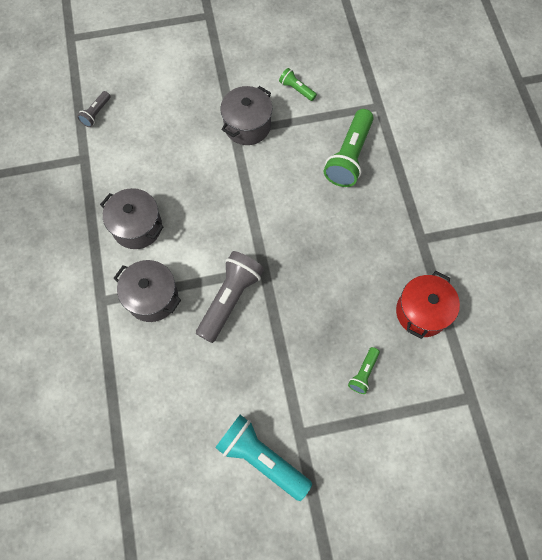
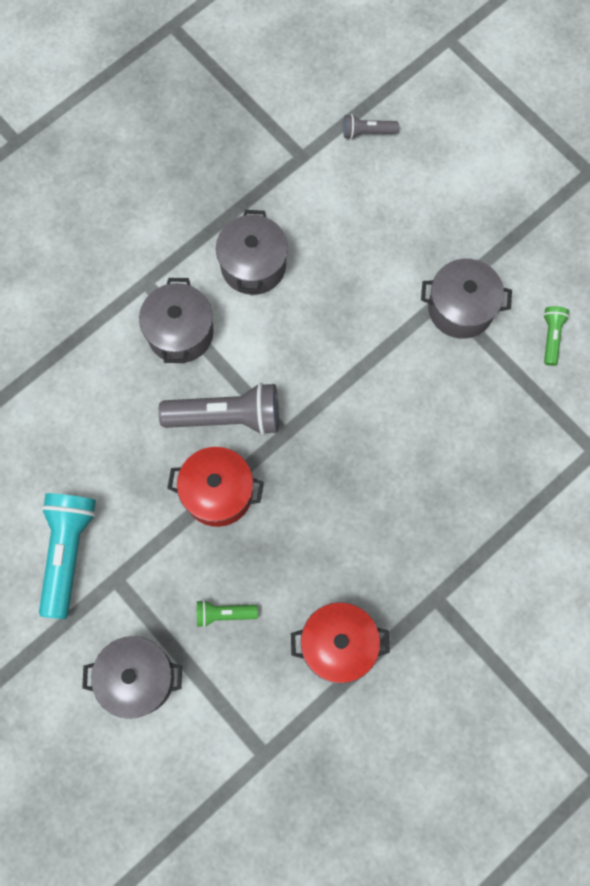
camera: 60 degrees right, 5 degrees up
(279, 332) = (218, 493): none -> red pot
(349, 156) = (496, 452): green flashlight -> none
(377, 455) = (138, 678): none -> grey pot

